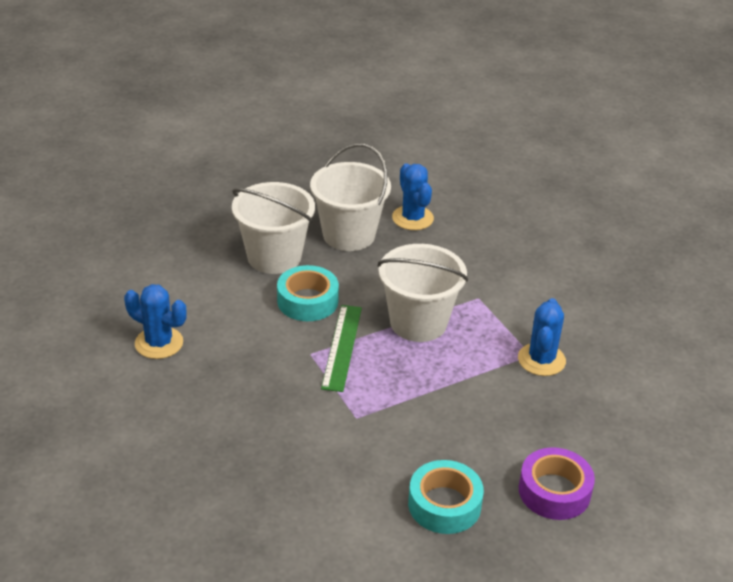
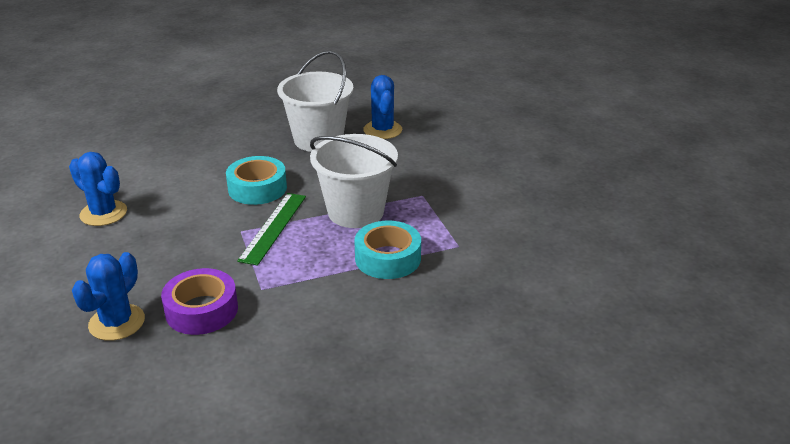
camera: 10 degrees right, 5 degrees down
(274, 257) = (242, 153): white bucket -> none
(444, 504) = (319, 377): turquoise tape -> turquoise tape (388, 258)
(541, 360) = (467, 251): blue cactus -> blue cactus (117, 322)
(554, 491) = (442, 374): purple tape -> purple tape (202, 310)

